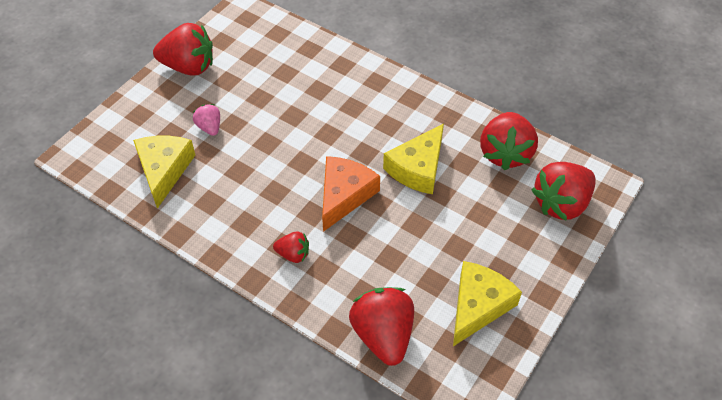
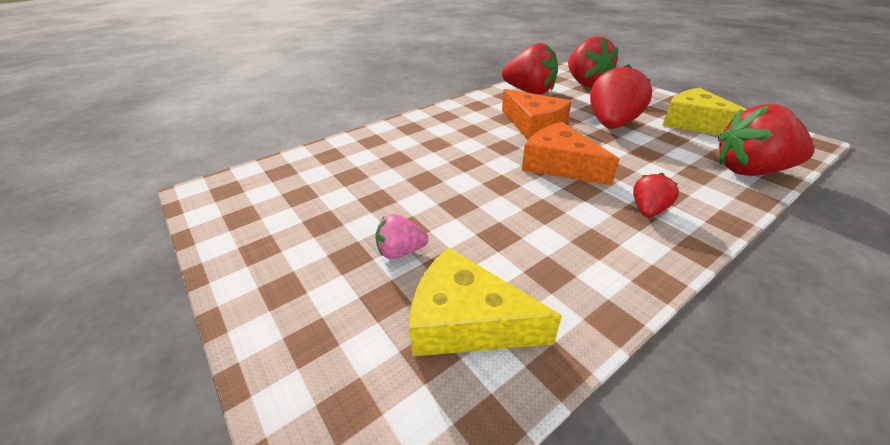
camera: 70 degrees left, 15 degrees down
(189, 67) = (258, 256): red strawberry -> red strawberry (612, 124)
(418, 168) = (533, 125): yellow cheese -> orange cheese

